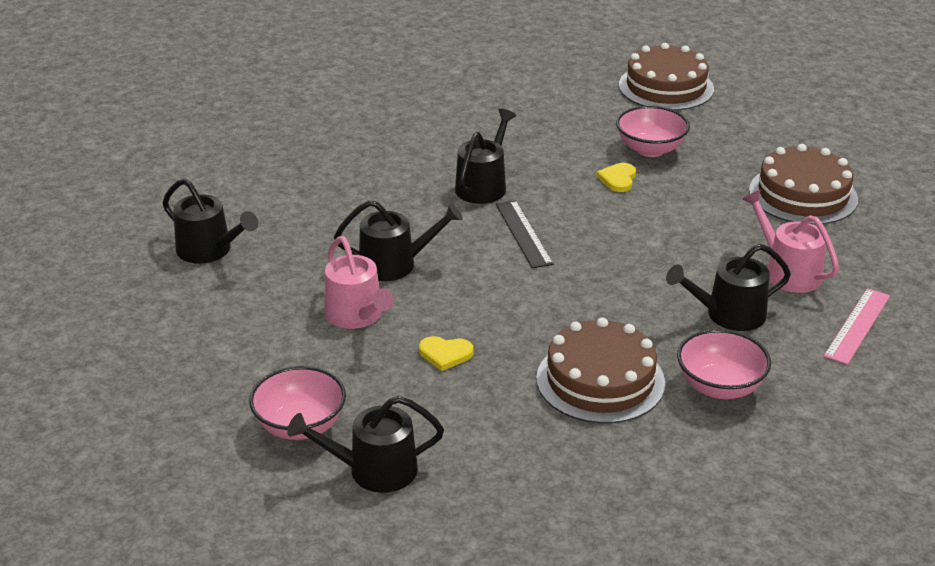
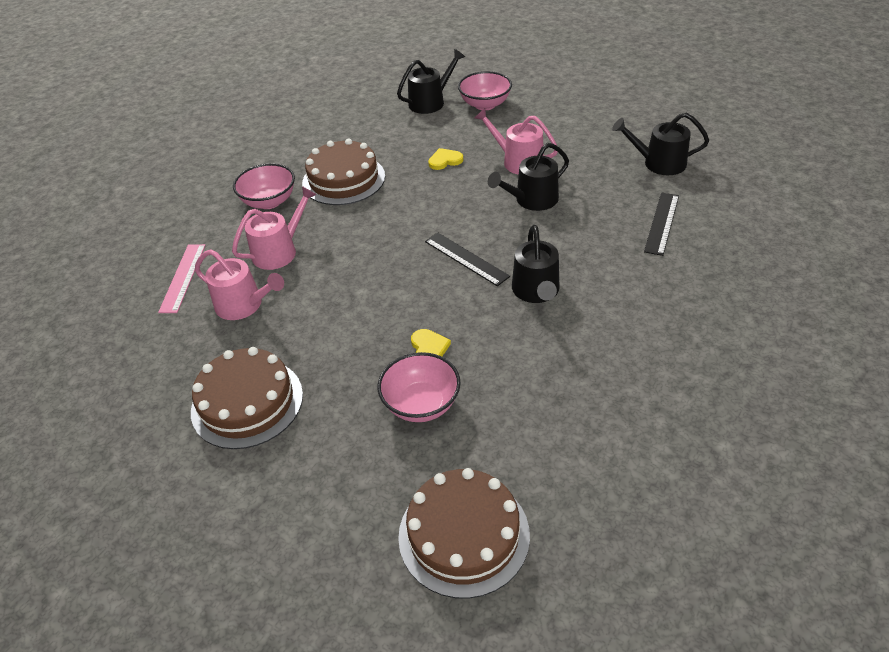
camera: 155 degrees right, 10 degrees up
(298, 196) = (662, 223): none -> black ruler
(729, 314) = (279, 251): black watering can -> pink watering can

